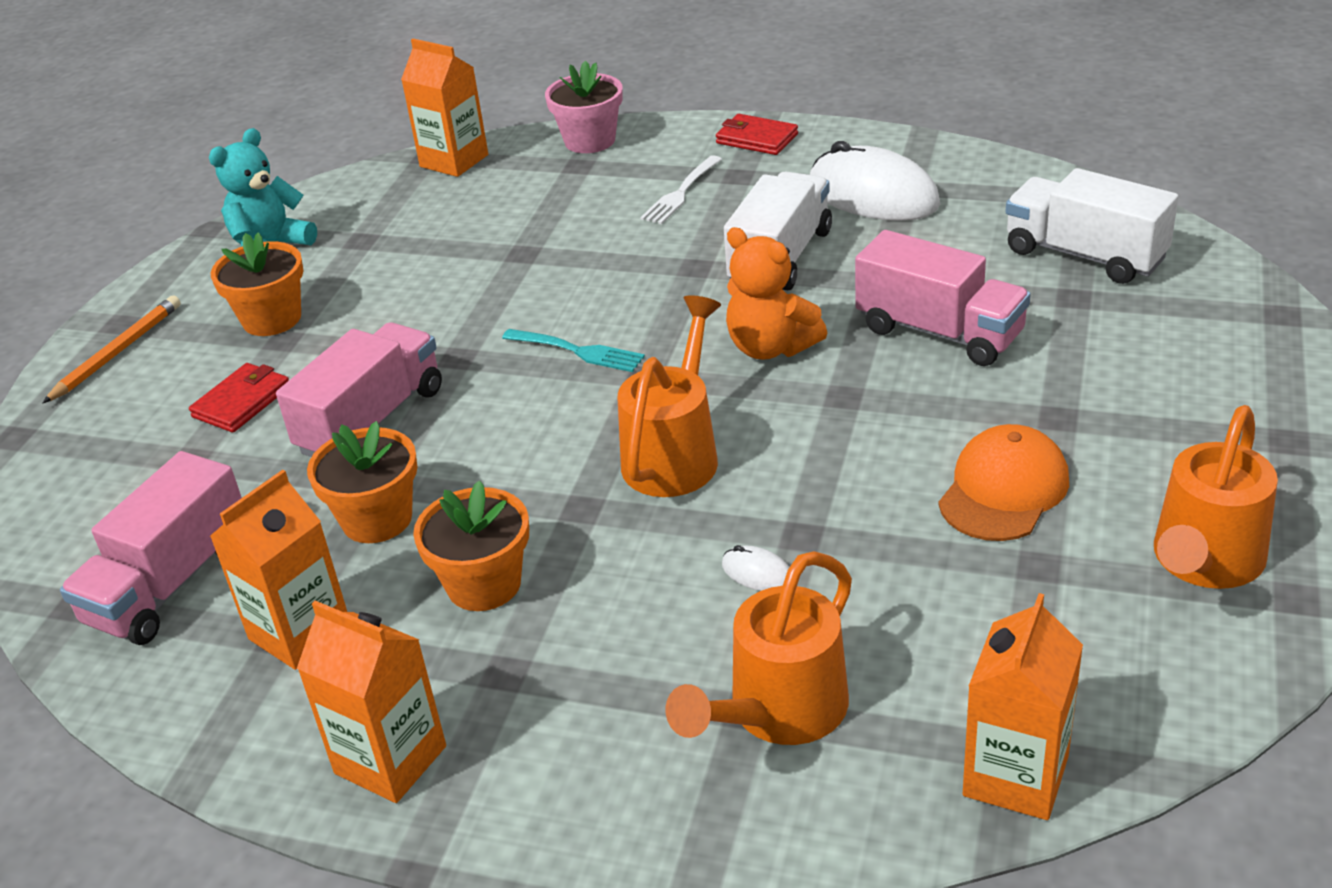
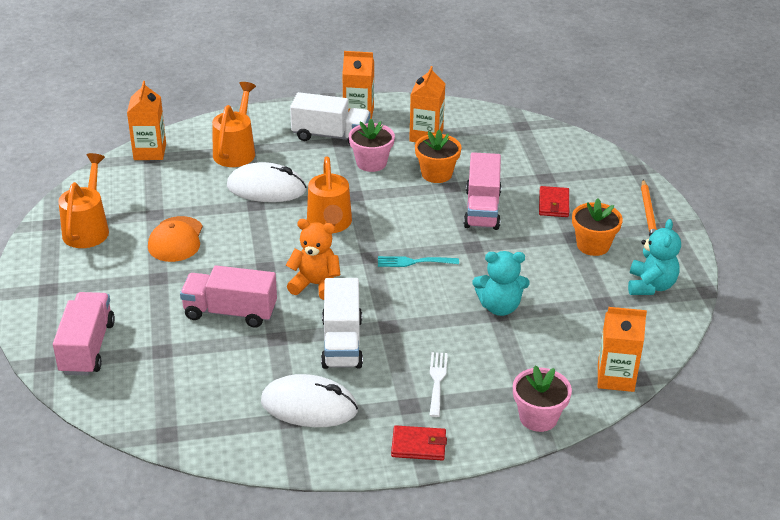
camera: 150 degrees right, 0 degrees up
(170, 584) = (493, 138): pink truck -> pink truck (87, 348)
(484, 584) = (371, 163): orange flower pot -> pink flower pot
(510, 261) = (499, 307): none -> turquoise teddy bear
(757, 573) = (266, 188): white mouse -> white mouse, size x2.46
(1084, 255) = (160, 383): white truck -> white truck (330, 136)

